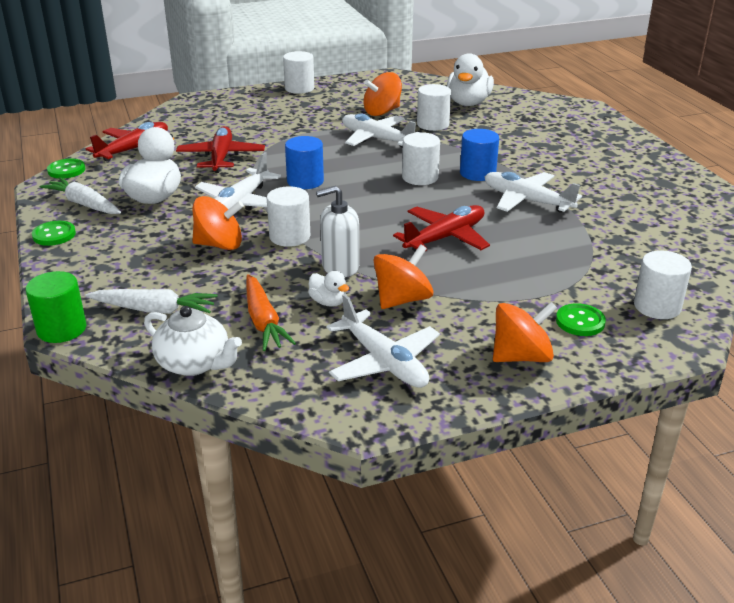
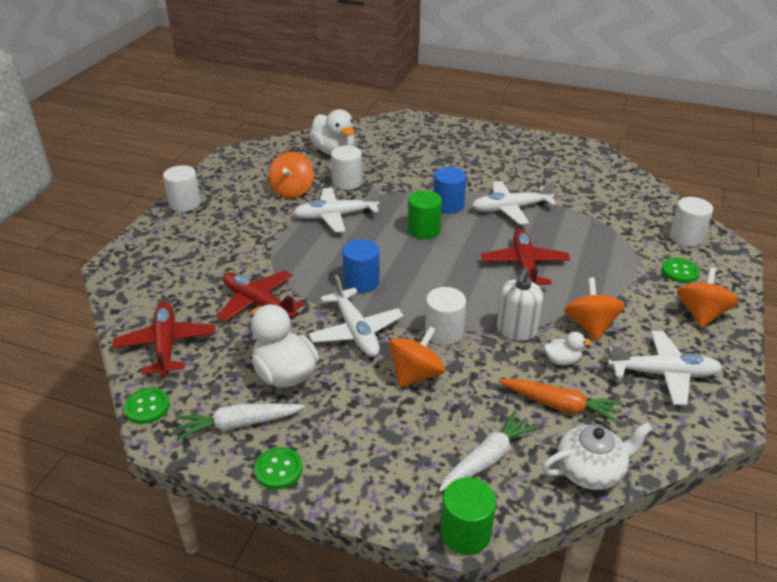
camera: 50 degrees left, 5 degrees up
(420, 177) = (423, 230): white cylinder -> green cylinder

